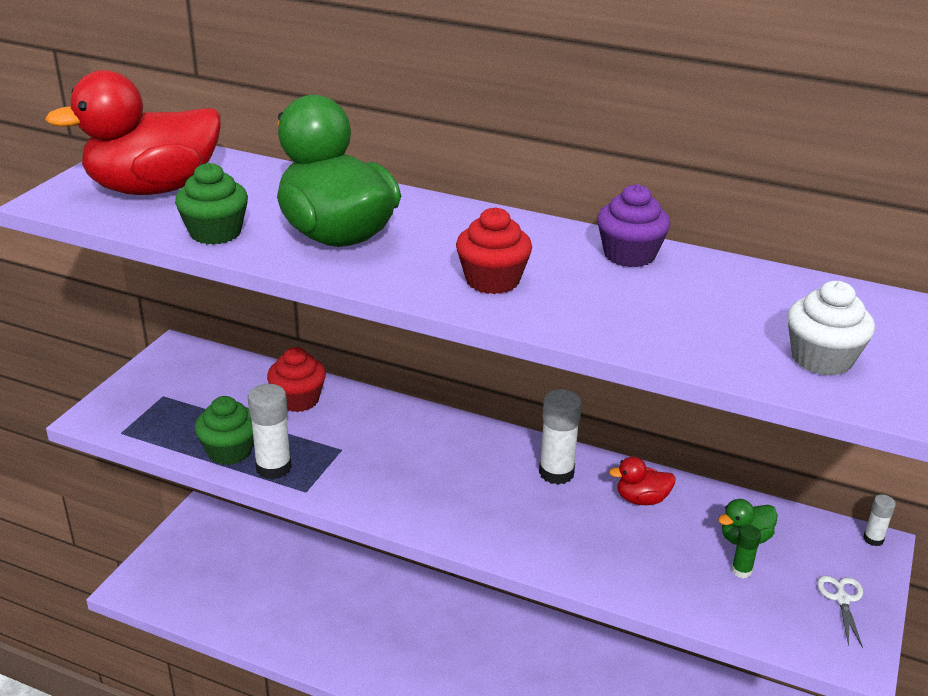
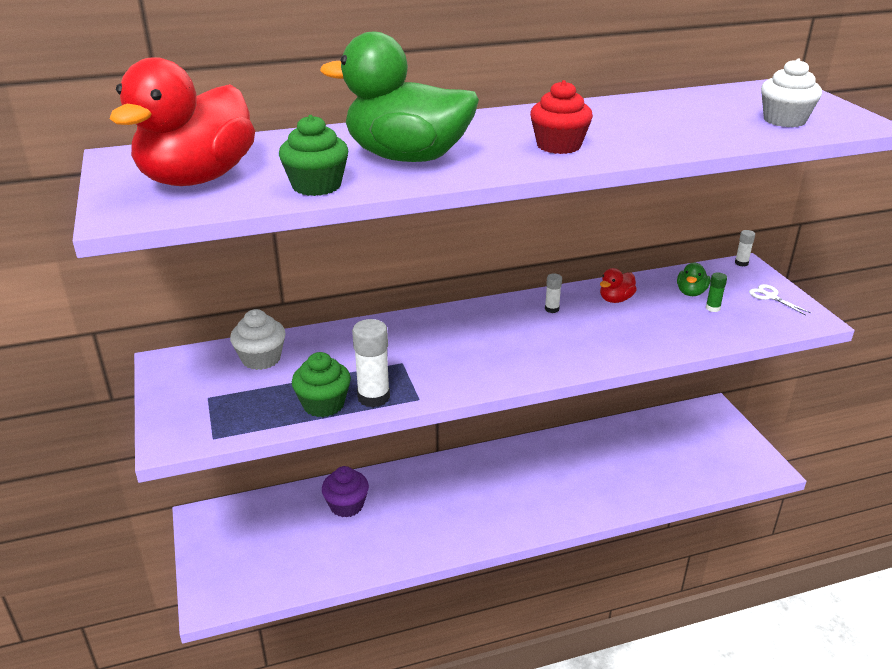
camera: 40 degrees left, 0 degrees up
(242, 383) = (261, 359): none -> white cupcake
(298, 400) = (322, 349): red cupcake -> none
(556, 473) = (552, 309): white glue stick -> white glue stick, size x0.52
(629, 255) = (599, 109): purple cupcake -> purple cupcake (346, 505)

